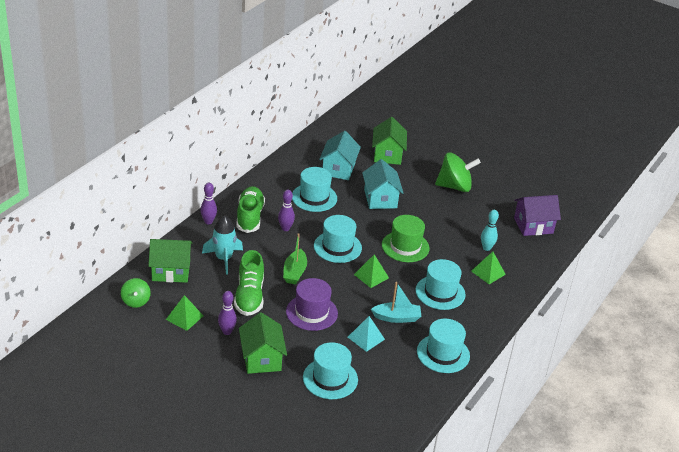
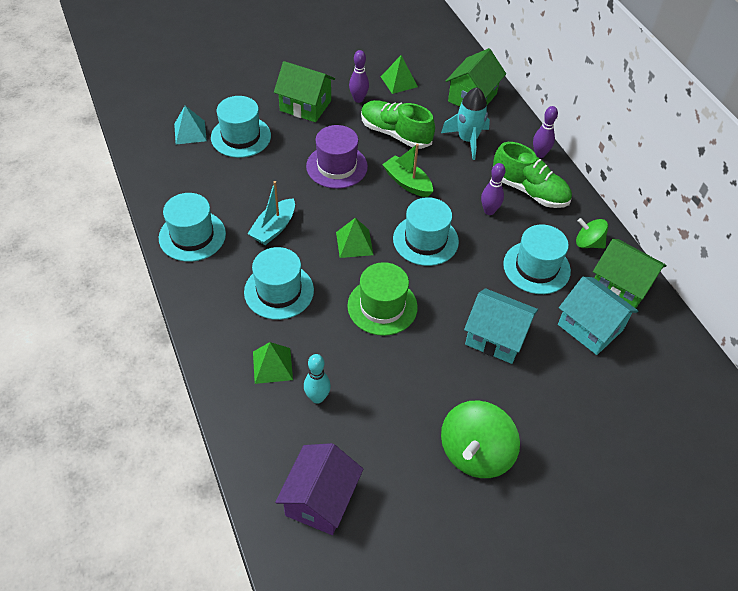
camera: 125 degrees right, 15 degrees up
(136, 301) = (444, 62): green spinning top -> green spinning top (588, 243)
(366, 338) = (267, 188): turquoise pyramid -> turquoise pyramid (190, 132)
(387, 155) = (601, 411): green house -> green house (620, 287)

